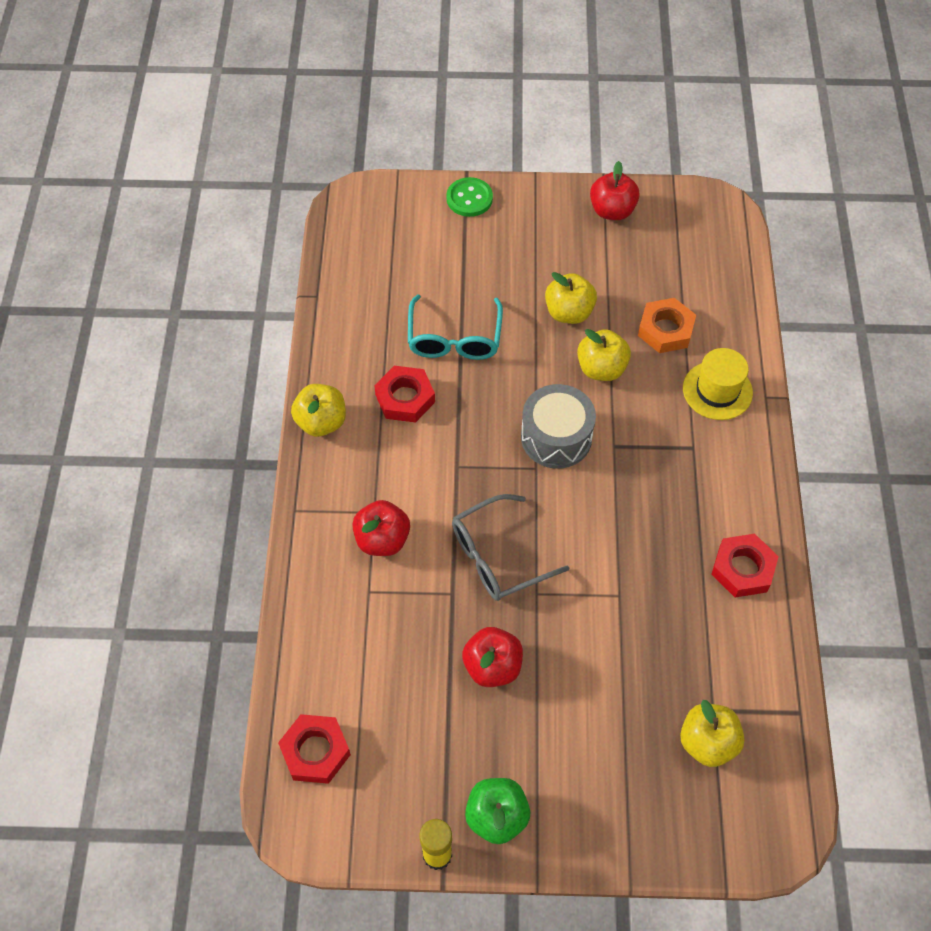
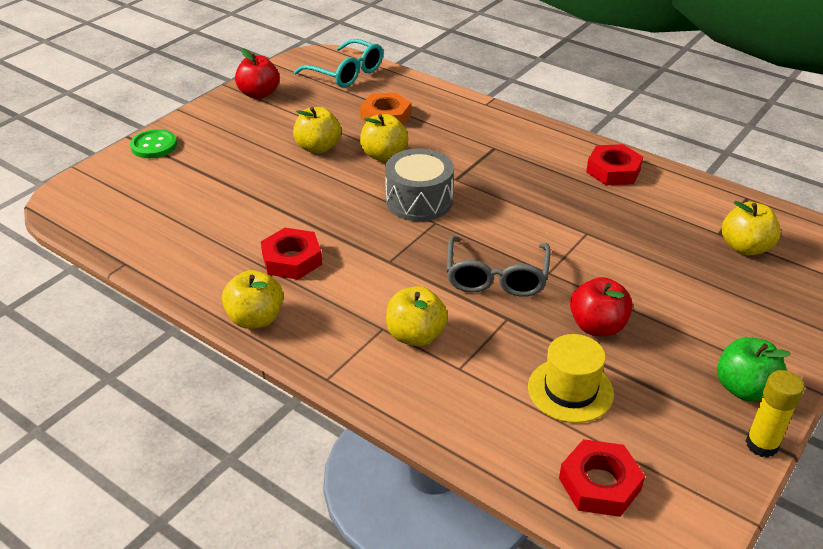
camera: 55 degrees left, 20 degrees down
(382, 539) = (415, 335): red apple -> yellow apple
(454, 339) = (269, 209): turquoise glasses -> turquoise glasses (346, 73)
(717, 390) = (459, 119): yellow hat -> yellow hat (570, 390)

